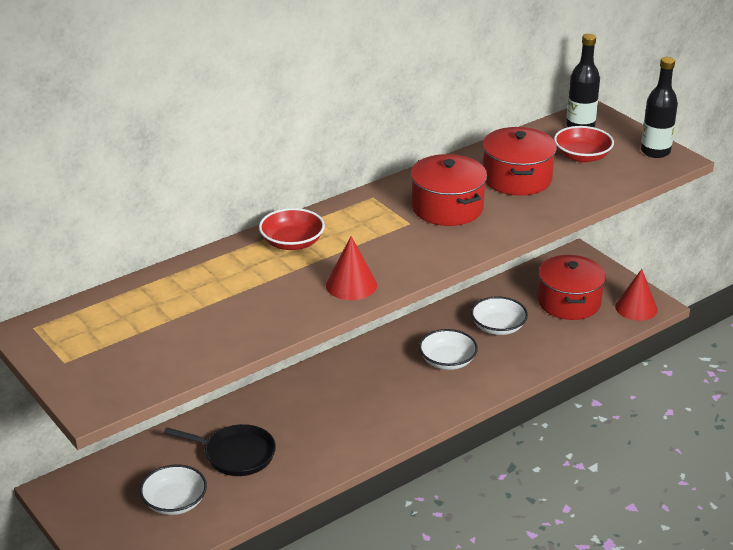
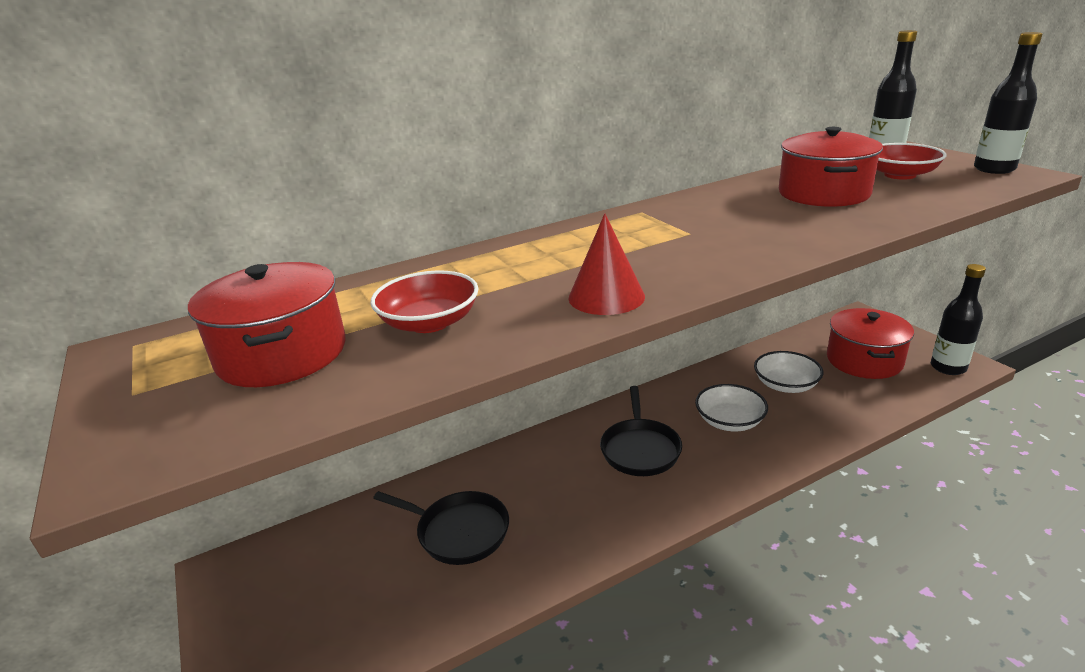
camera: 10 degrees right, 5 degrees down
(174, 502) = (361, 600): white bowl -> none
(292, 242) = (532, 253): red bowl -> red bowl (429, 322)
(373, 387) = (640, 449): none -> black pan
(447, 208) = (738, 219): red pot -> red pot (282, 354)
(636, 308) = (948, 367): red cone -> black bottle

